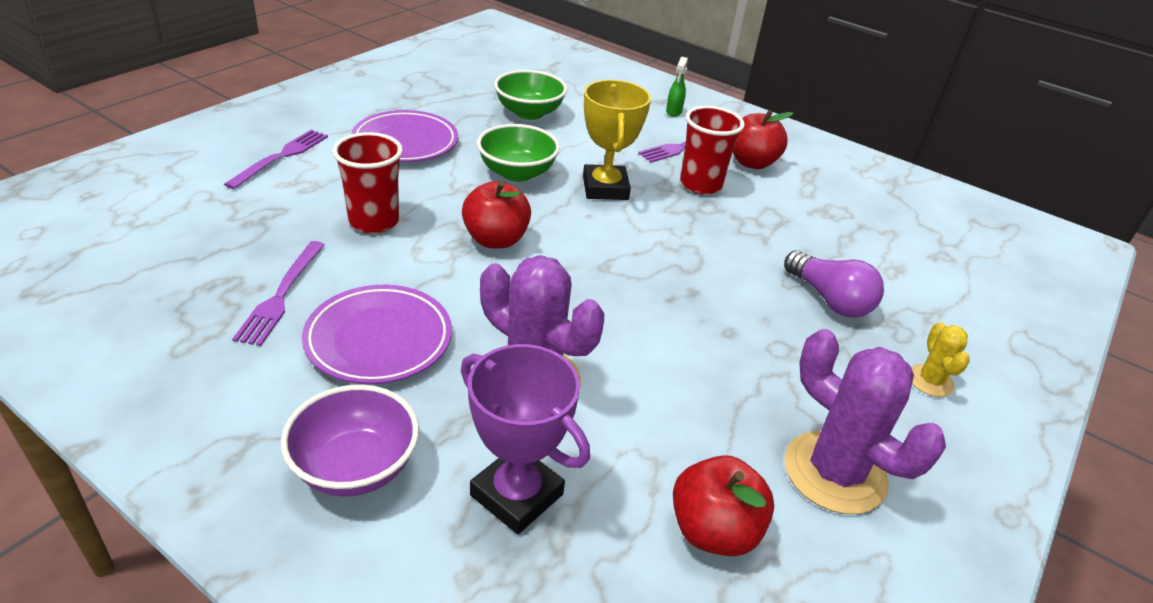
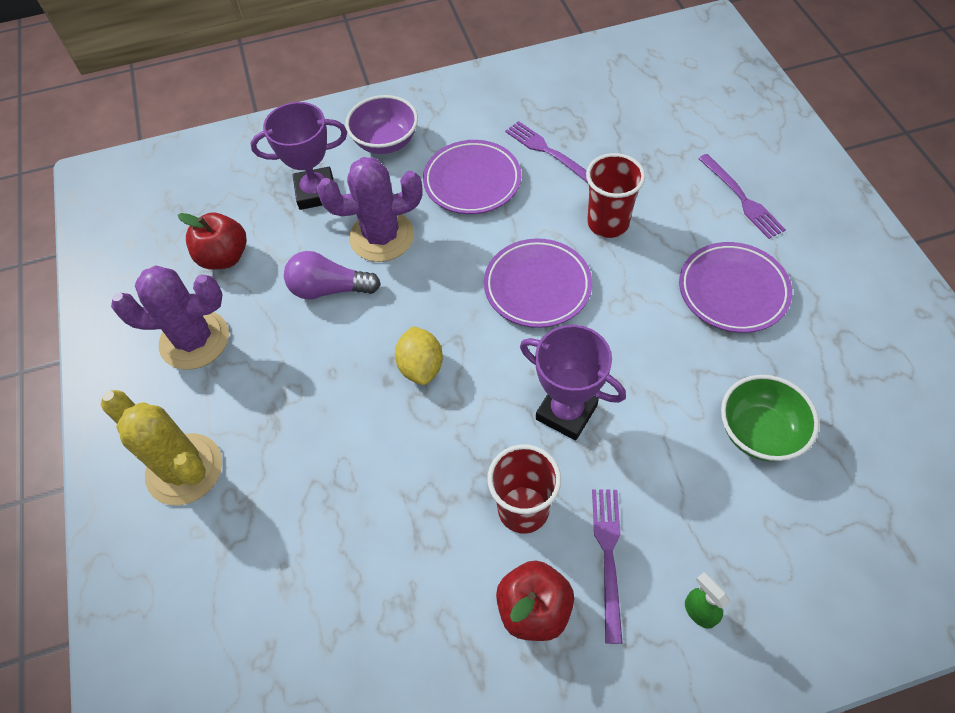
camera: 135 degrees right, 20 degrees up
(496, 239) = (537, 287): red apple -> purple plate
(517, 173) = (632, 353): green bowl -> none
(605, 188) = (566, 412): yellow trophy -> purple trophy
(655, 277) = (421, 367): none -> yellow lemon
(829, 300) = (302, 478): purple light bulb -> purple light bulb (329, 289)
(930, 381) = (184, 469): yellow cactus -> yellow cactus, size x1.99

